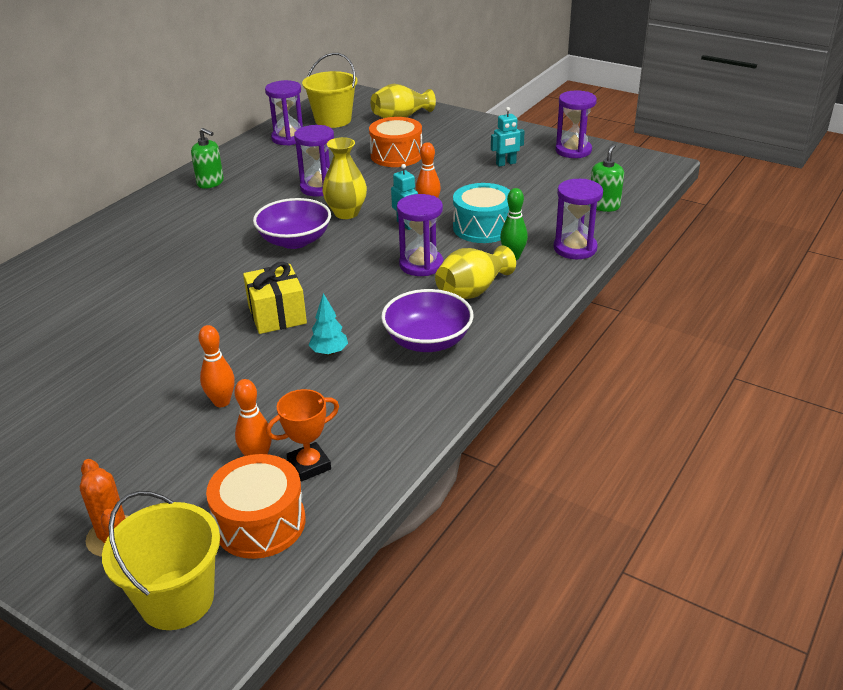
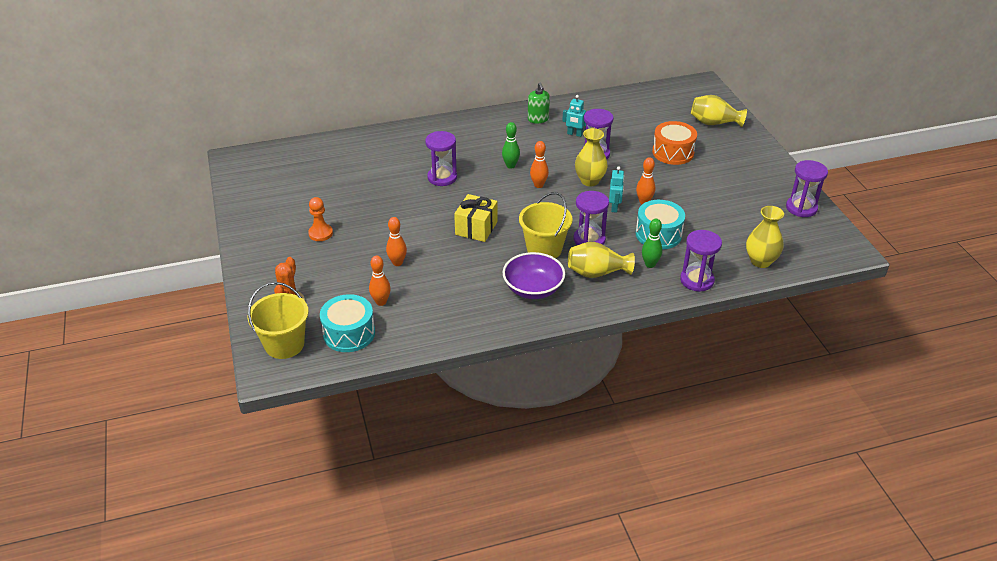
camera: 40 degrees right, 5 degrees up
(61, 426) = (320, 233): none -> orange pawn
(236, 237) = (510, 166): none -> green bowling pin
(260, 523) = (349, 333): orange drum -> turquoise drum
(288, 138) = (621, 106): purple hourglass -> purple hourglass (442, 177)
(295, 241) = (538, 185): purple bowl -> orange bowling pin
(309, 465) = (398, 320): orange trophy -> none
(329, 352) = (476, 265): turquoise tree -> none
(333, 120) = (666, 104): yellow bucket -> yellow bucket (544, 249)
(506, 163) = (738, 195): turquoise robot -> turquoise robot (574, 134)
(604, 206) = (760, 261): green soap dispenser -> yellow vase

